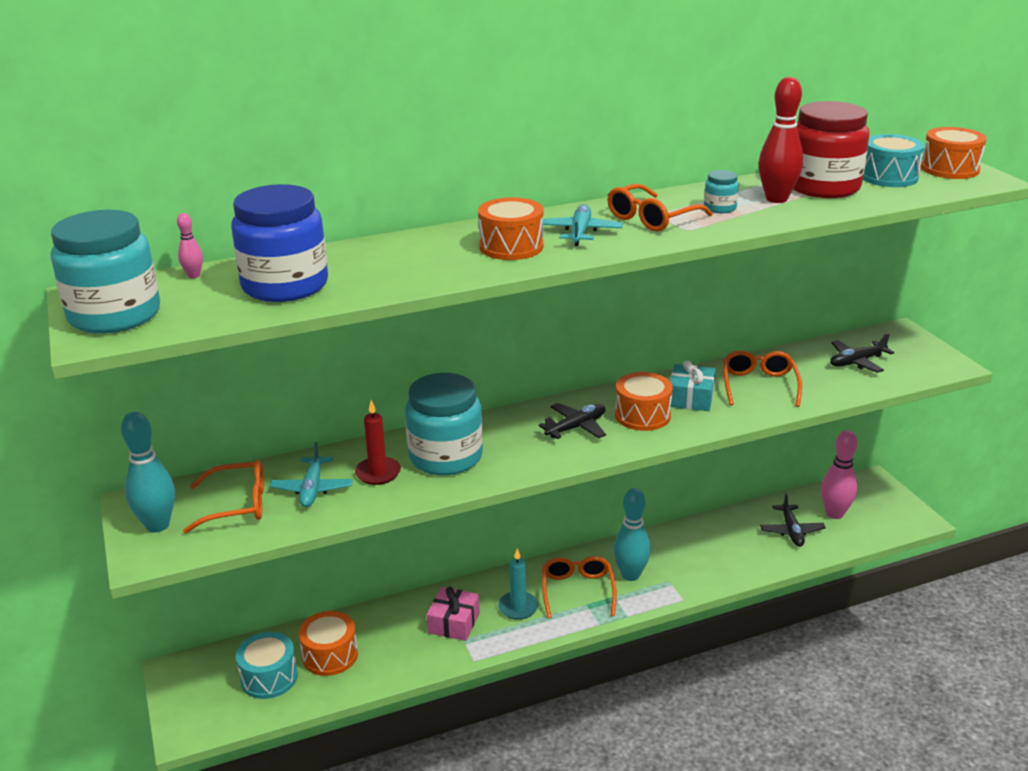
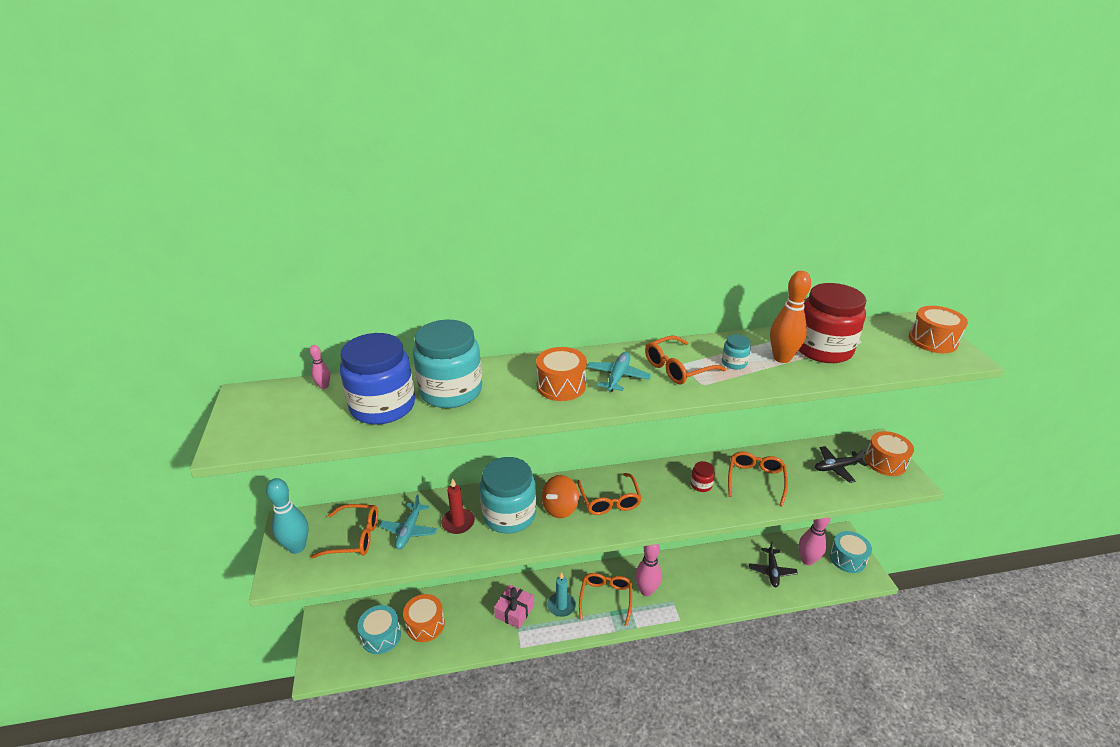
camera: 10 degrees right, 5 degrees up
(115, 315) = (254, 421): turquoise jar -> turquoise jar (451, 391)
(512, 442) = (560, 508): none -> orange spinning top
(576, 427) = (609, 501): black plane -> orange glasses
(630, 575) = (646, 591): turquoise bowling pin -> pink bowling pin
(642, 415) = (661, 496): orange drum -> orange drum (885, 462)
(691, 398) = (701, 485): turquoise gift -> red jar
(776, 199) = (782, 358): red bowling pin -> orange bowling pin
(888, 177) = (879, 344): turquoise drum -> turquoise drum (847, 558)

